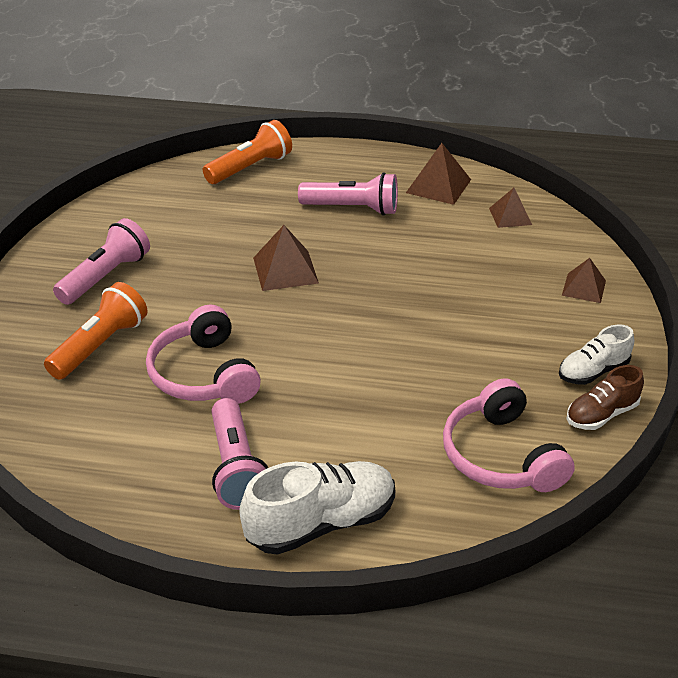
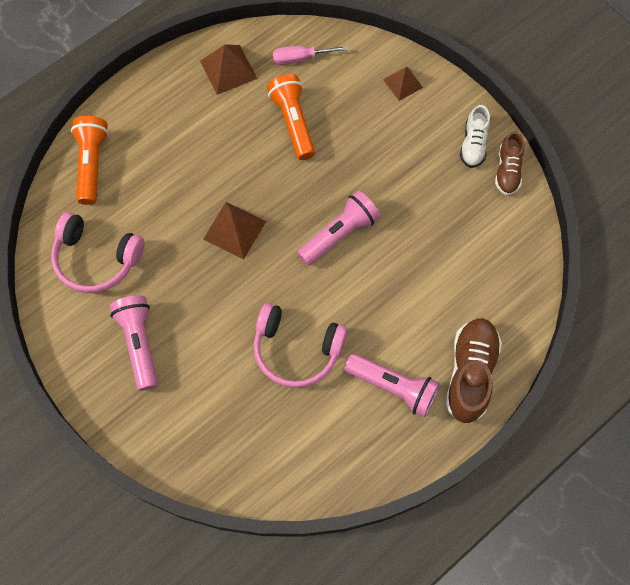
camera: 50 degrees left, 30 degrees up
(100, 345) = (214, 392): orange flashlight -> orange flashlight (293, 122)
(321, 523) = (470, 373): white shoe -> brown shoe
(353, 208) = (204, 139): pink flashlight -> pink flashlight (339, 234)
(501, 456) = (495, 246): pink headphones -> pink headphones (96, 259)
(510, 216) = (300, 58): brown pyramid -> pink screwdriver

